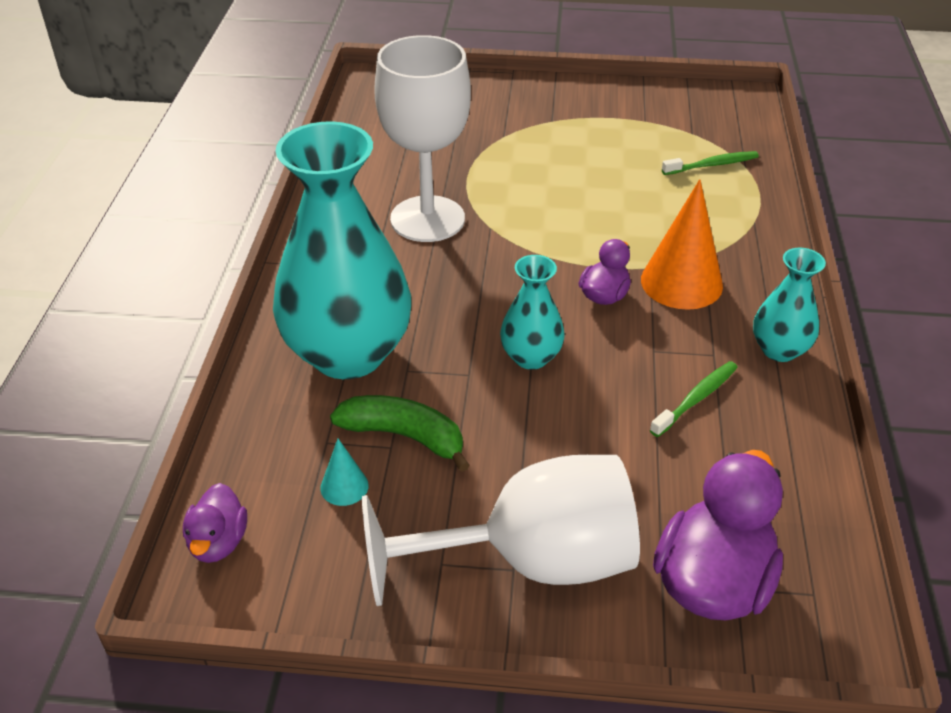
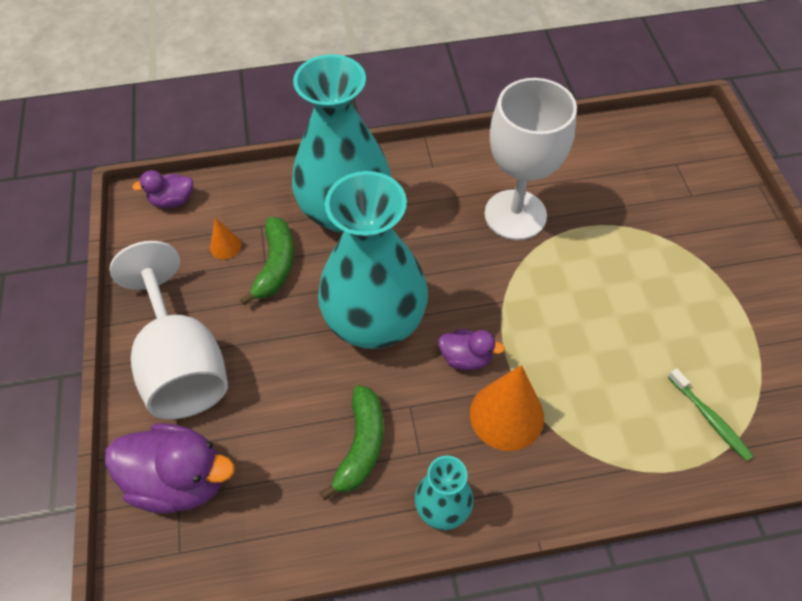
camera: 75 degrees right, 15 degrees up
(344, 486) = (225, 246): turquoise cone -> orange cone
(531, 357) = (375, 321): turquoise vase -> turquoise vase, size x2.10
(696, 399) = (361, 446): green toothbrush -> green banana

